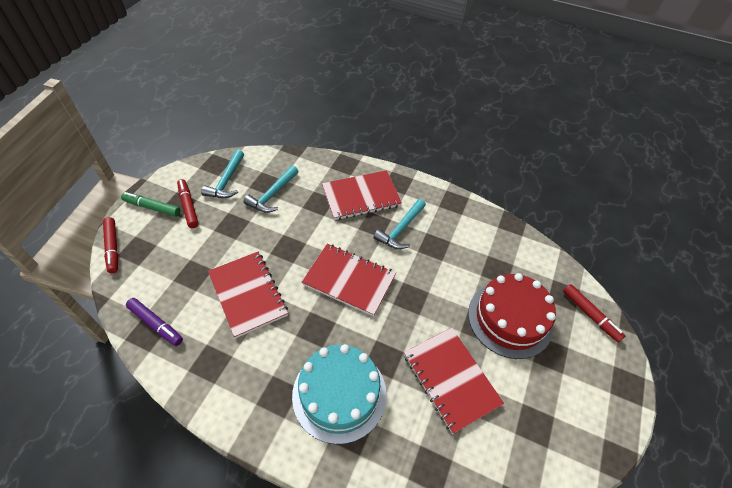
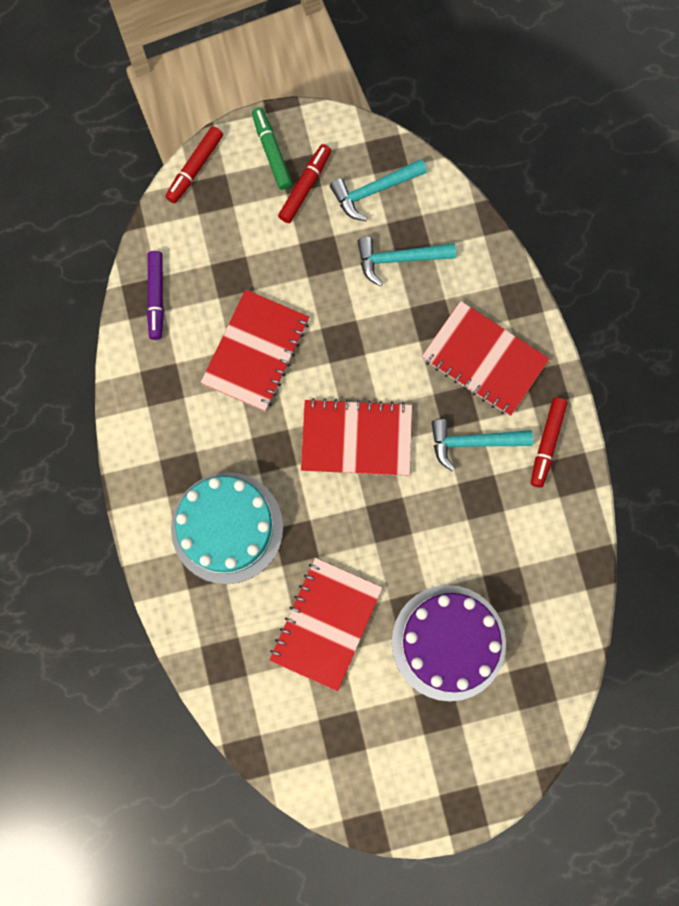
camera: 55 degrees right, 25 degrees up
(349, 280) = (356, 438): red notebook -> red notebook turned 75 degrees counterclockwise
(510, 319) = (448, 642): red cake -> purple cake
(590, 315) = (527, 729): red marker -> red marker (547, 443)

